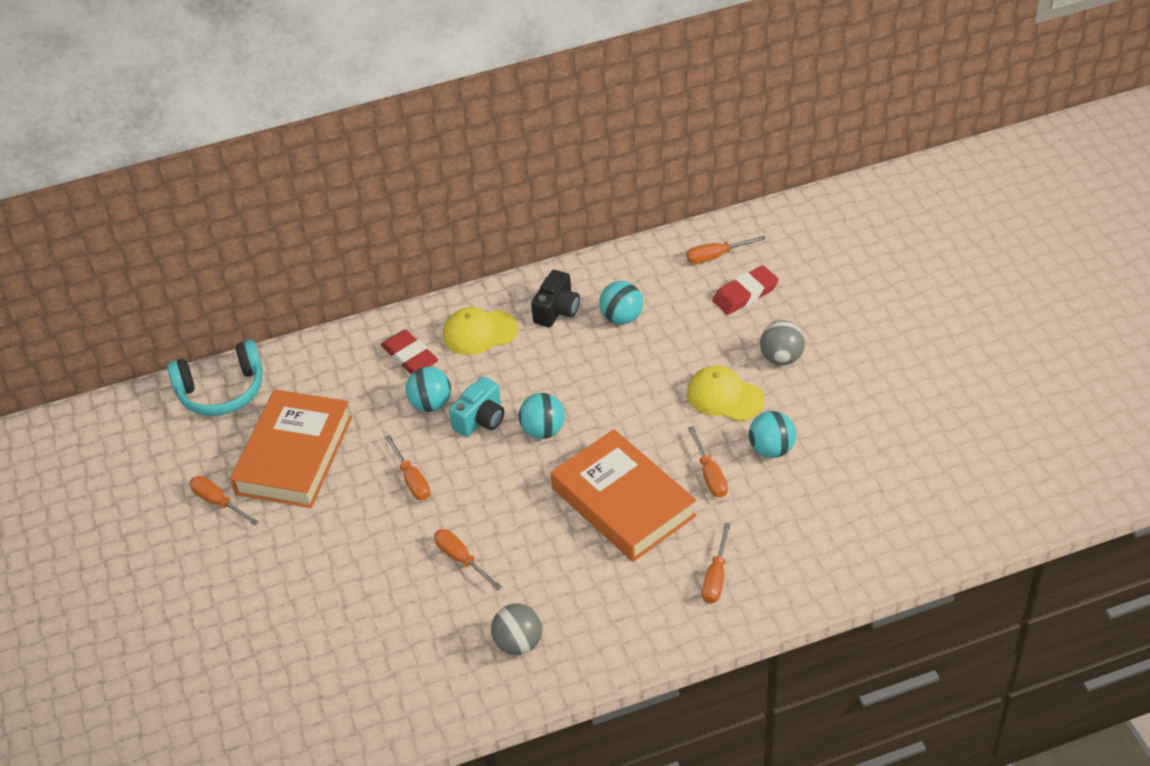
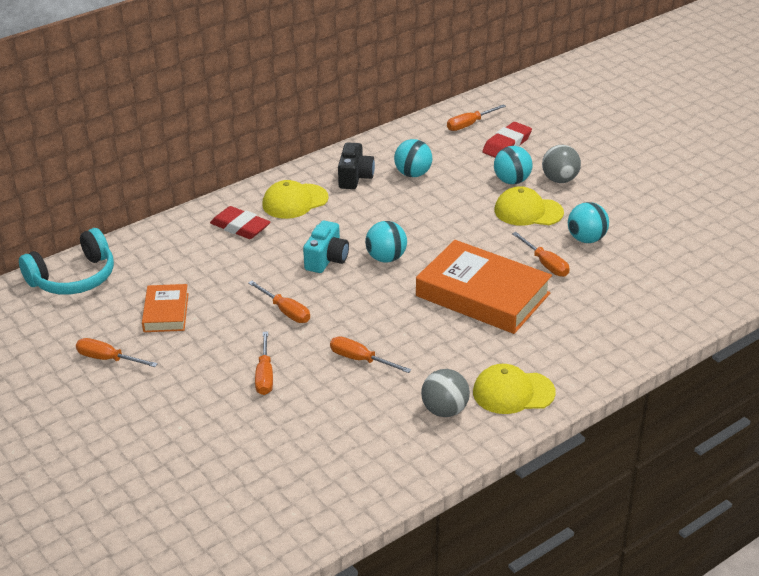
camera: 20 degrees left, 10 degrees down
(294, 455) = (166, 312): orange book -> orange book, size x0.52
(431, 404) = (276, 256): turquoise ball -> turquoise ball (512, 181)
(597, 637) = (513, 392): none -> yellow cap
(716, 577) = (591, 331): orange screwdriver -> orange screwdriver (265, 375)

